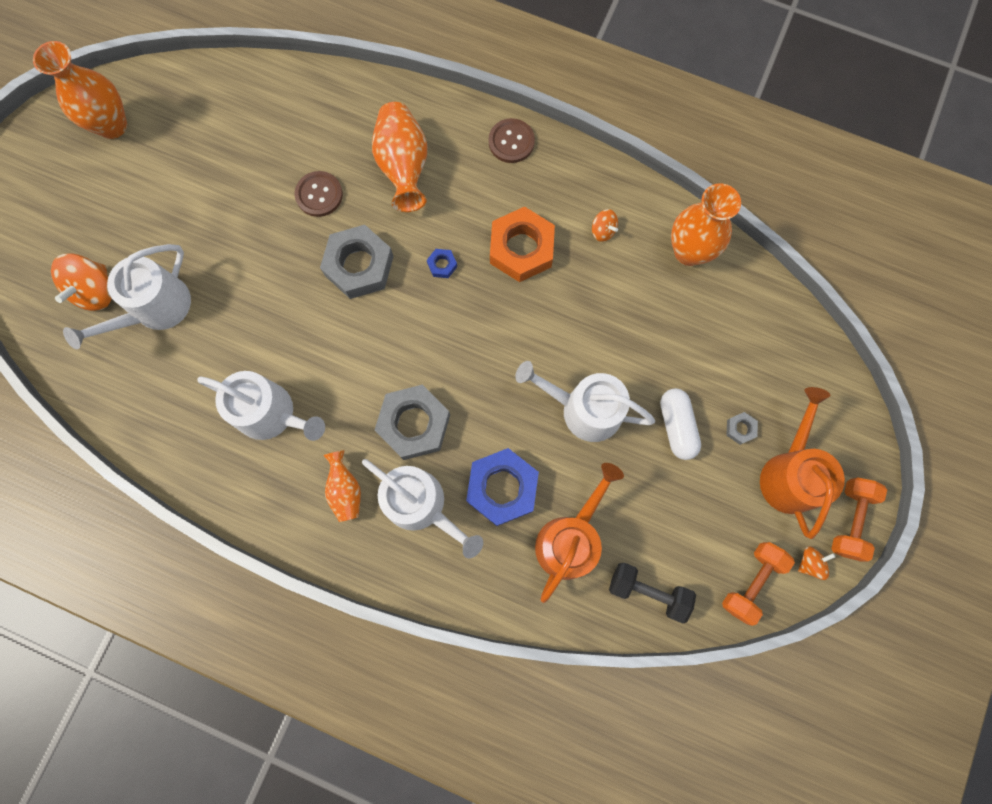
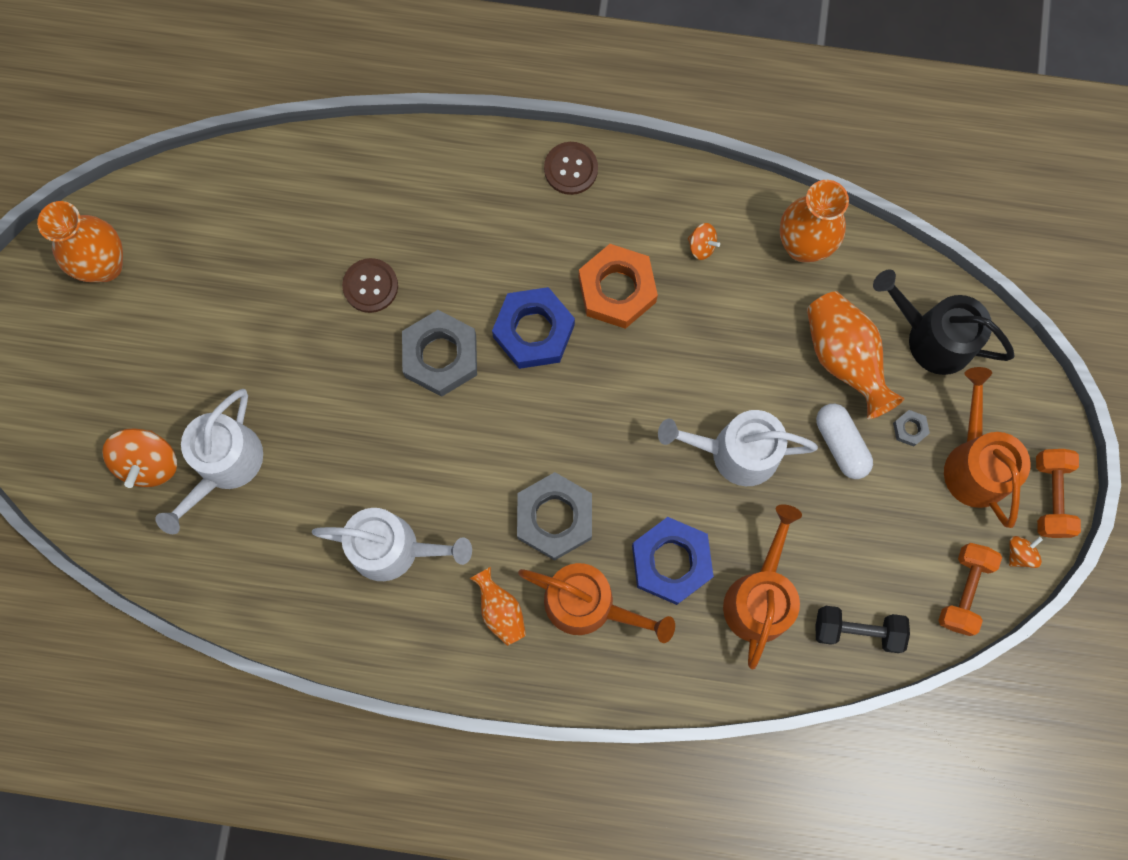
camera: 15 degrees left, 0 degrees up
(404, 167) = (457, 229): orange vase -> orange vase (844, 358)
(421, 505) = (588, 604): white watering can -> orange watering can
(442, 265) = (533, 331): blue nut -> blue nut, size x2.34
(780, 356) = (932, 338): none -> black watering can

